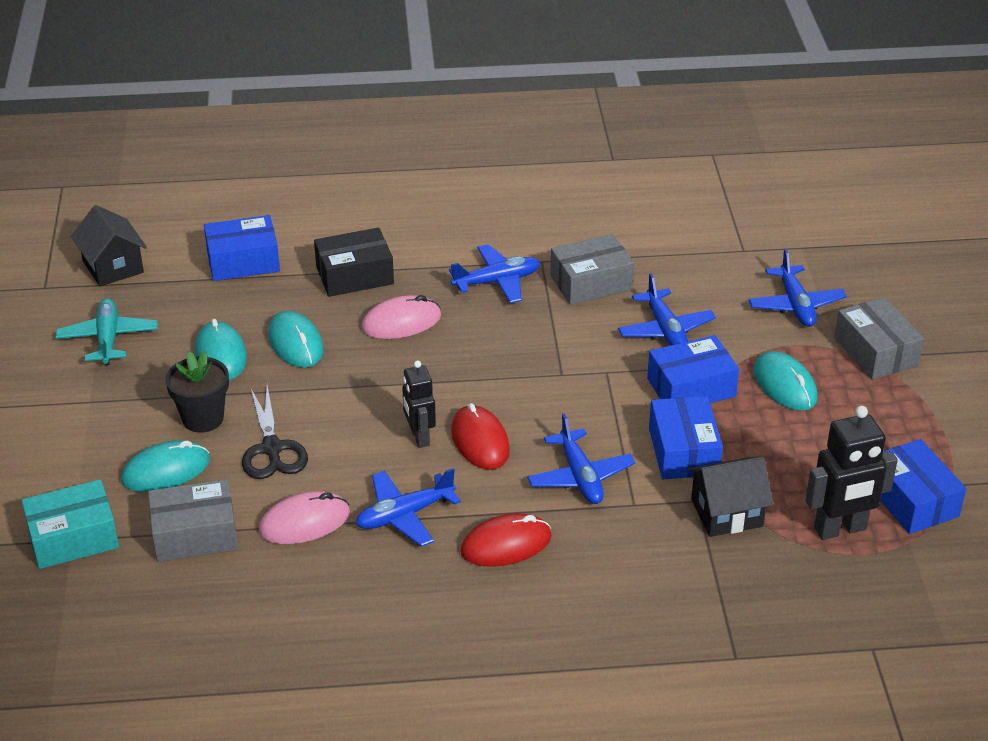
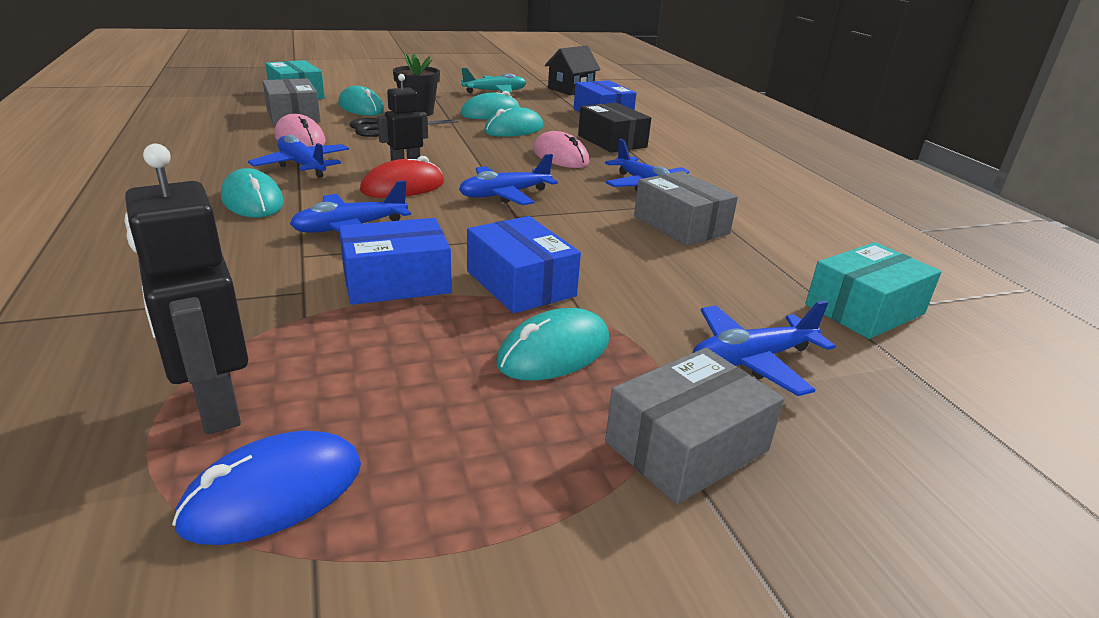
camera: 75 degrees right, 10 degrees down
(506, 544) = (252, 200): red mouse -> turquoise mouse
(665, 330) = (625, 266): blue plane -> blue plane (505, 195)
(726, 513) = (275, 311): black house -> none
(737, 237) = (864, 309): none -> turquoise box
(912, 500) = (273, 493): blue box -> blue mouse

